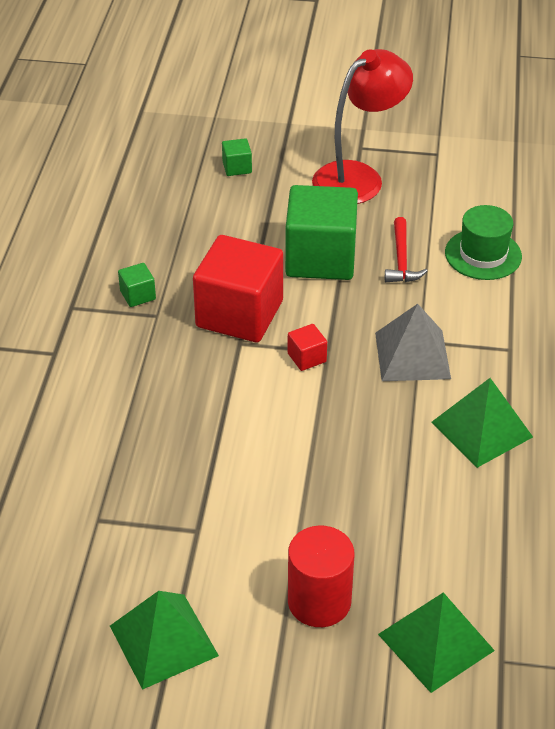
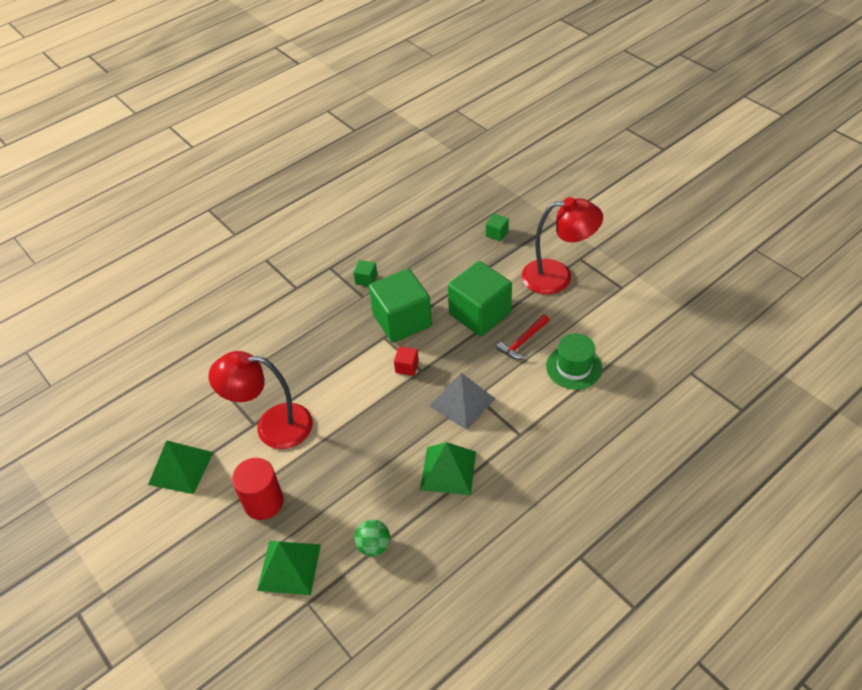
camera: 45 degrees right, 5 degrees up
(224, 517) = (272, 426): none -> red lamp
(239, 314) = (402, 321): red cube -> green cube
(499, 553) = (374, 546): none -> green ball

